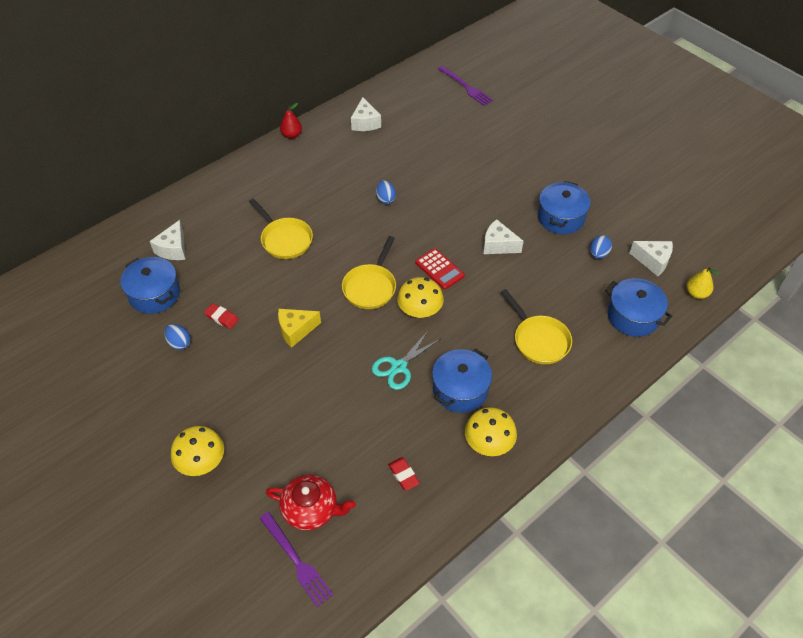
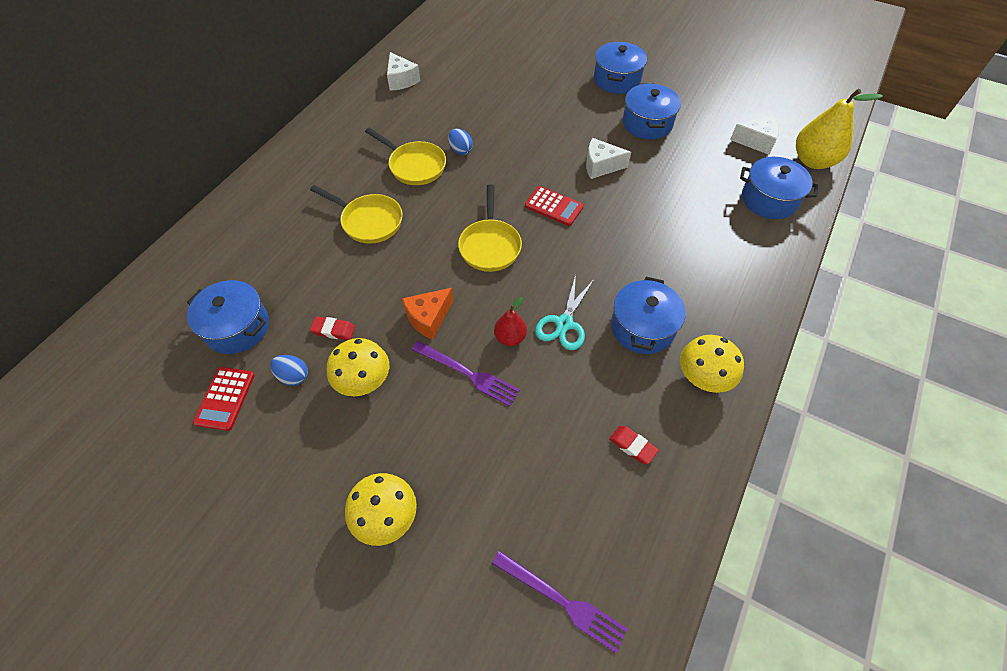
camera: 20 degrees left, 5 degrees up
(126, 344) = (225, 398): none -> red calculator
(173, 249) = (239, 268): white cheese -> none
(292, 135) = (326, 110): red pear -> red pear (510, 337)
(296, 330) = (428, 318): yellow cheese -> orange cheese
(311, 509) = (548, 527): red teapot -> none
(420, 311) = (556, 256): yellow mushroom -> yellow mushroom (363, 380)
(465, 87) = (488, 24): purple fork -> purple fork (467, 374)
(538, 340) = (693, 250): yellow pan -> yellow pan (414, 166)
(555, 169) = (617, 80): none -> blue pot
(598, 254) = (702, 148): blue egg -> none
(696, 293) = (813, 161): yellow pear -> yellow pear, size x1.85

